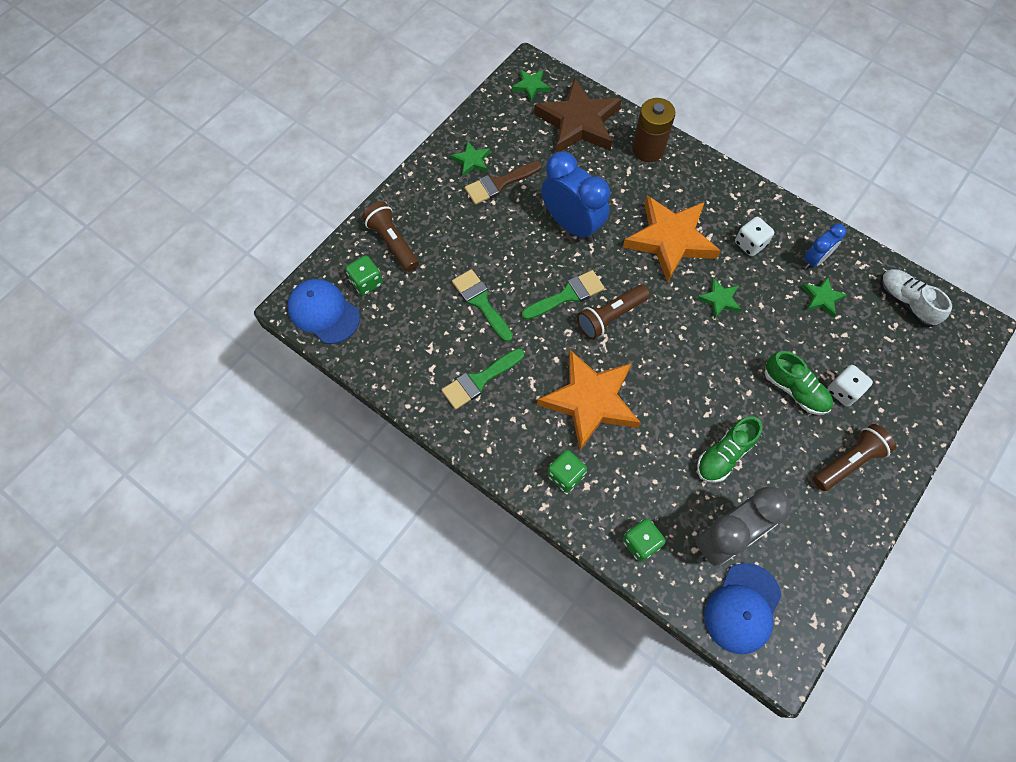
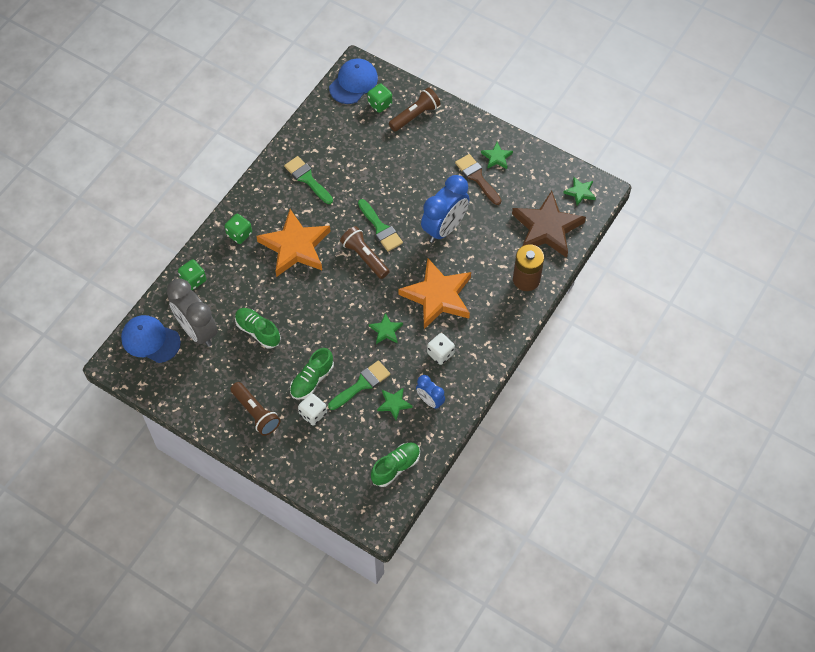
camera: 85 degrees right, 5 degrees down
(481, 302) = (370, 174): green brush -> green brush (362, 384)
(905, 302) = (396, 467): white shoe -> green shoe

